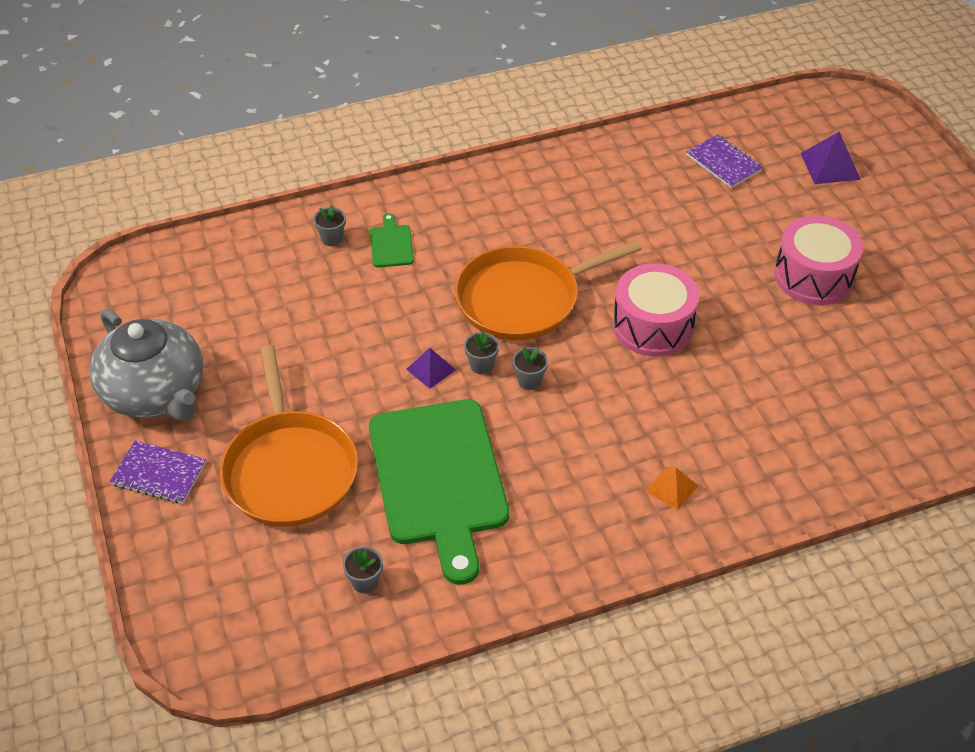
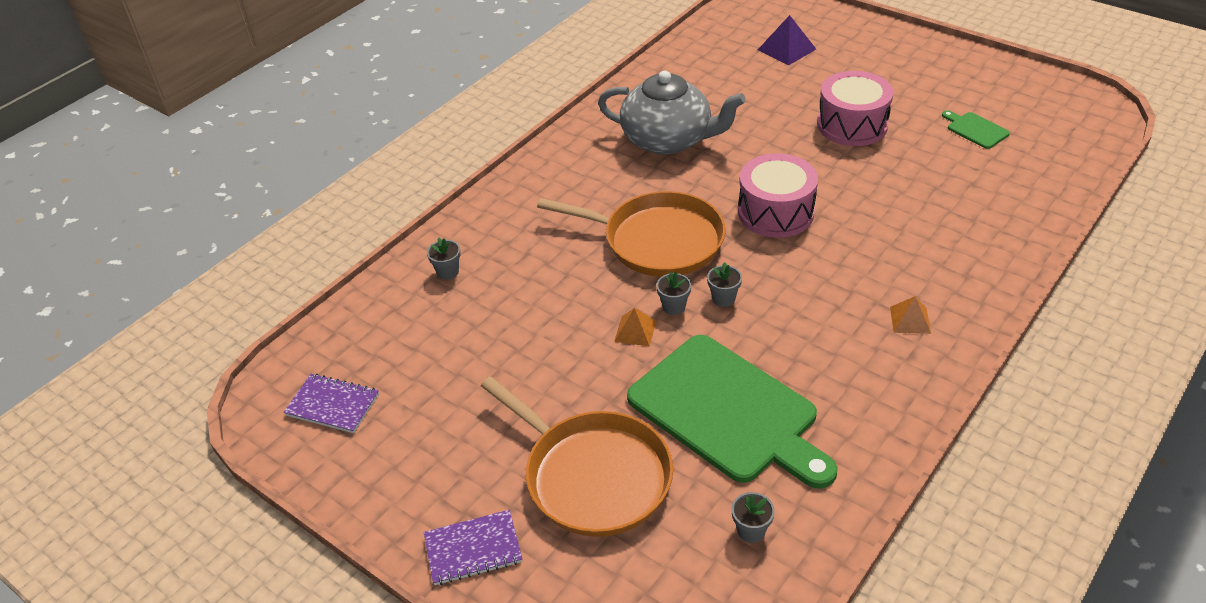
camera: 30 degrees left, 5 degrees down
(155, 392) = (401, 480): grey teapot -> grey teapot (668, 140)
(391, 244) = (505, 252): green cutting board -> green cutting board (975, 129)
(431, 369) = (635, 331): purple pyramid -> orange pyramid
(523, 299) = (657, 241): orange pan -> orange pan turned 105 degrees counterclockwise
(723, 163) = (710, 79): purple notebook -> purple notebook (333, 405)

